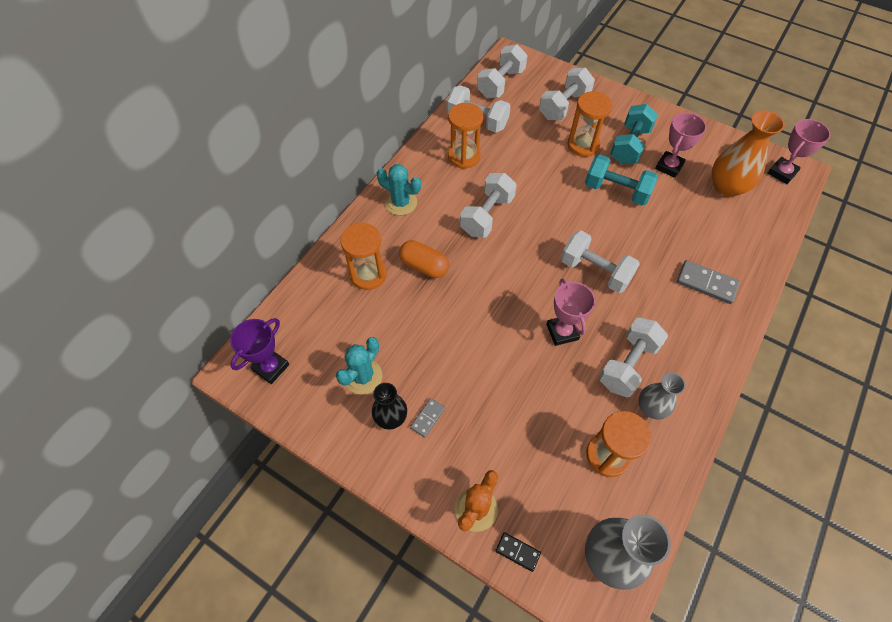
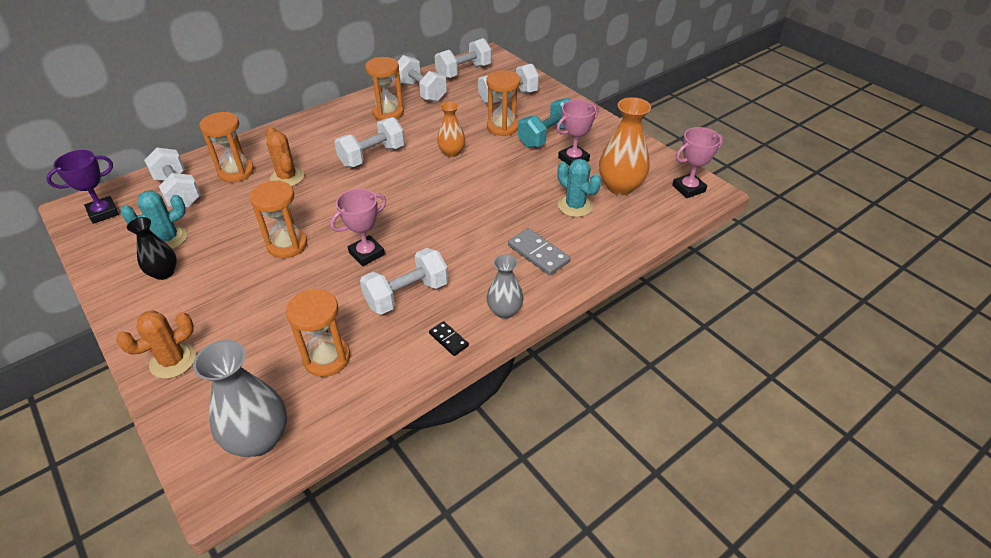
camera: 20 degrees right, 15 degrees down
(401, 203) = (307, 131): turquoise cactus -> turquoise cactus (575, 206)
(424, 266) = (287, 177): orange capsule -> orange cactus
(428, 418) = (193, 282): grey domino -> none
(483, 346) = (287, 245): none -> orange hourglass
(517, 552) = (179, 405): black domino -> black domino (448, 340)
(557, 189) = (452, 152): none -> orange vase
(562, 332) = (366, 253): pink trophy -> pink trophy turned 45 degrees clockwise
(595, 271) = (436, 218): white dumbbell -> white dumbbell (178, 191)
(616, 191) = (506, 165): turquoise dumbbell -> none
(651, 407) = (401, 334): grey vase -> grey vase (504, 311)

